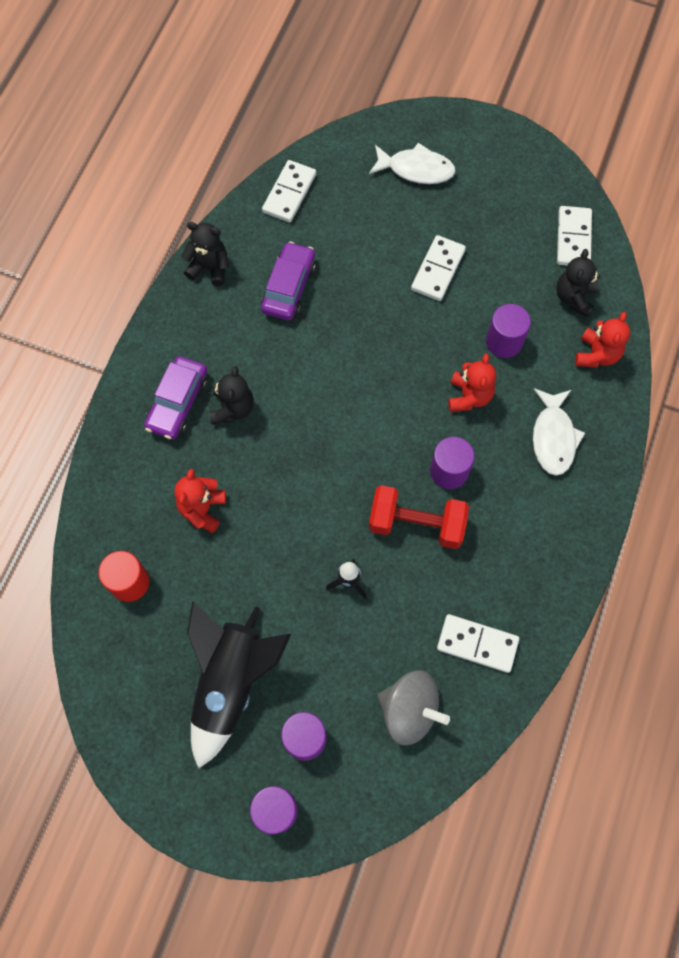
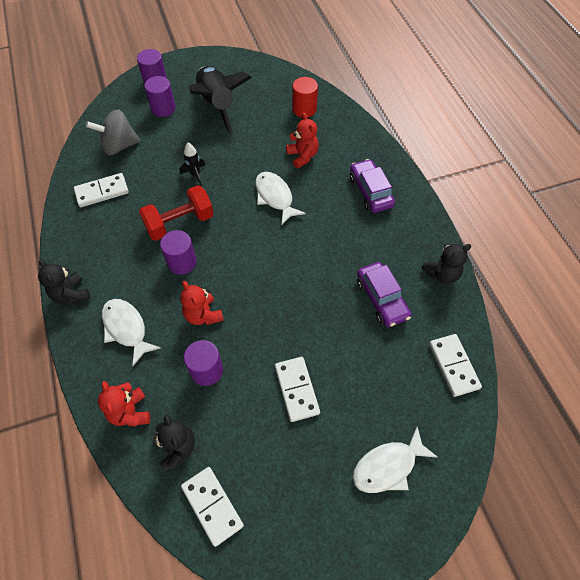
camera: 140 degrees right, 10 degrees down
(232, 408) = (338, 209): black teddy bear -> black teddy bear (71, 294)
(285, 477) = (275, 197): none -> white fish

